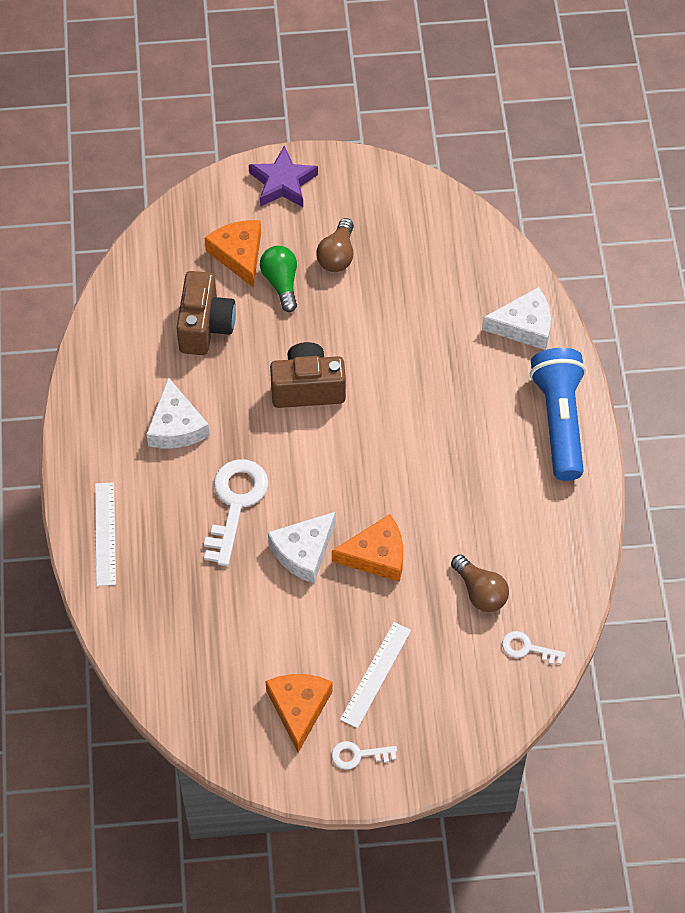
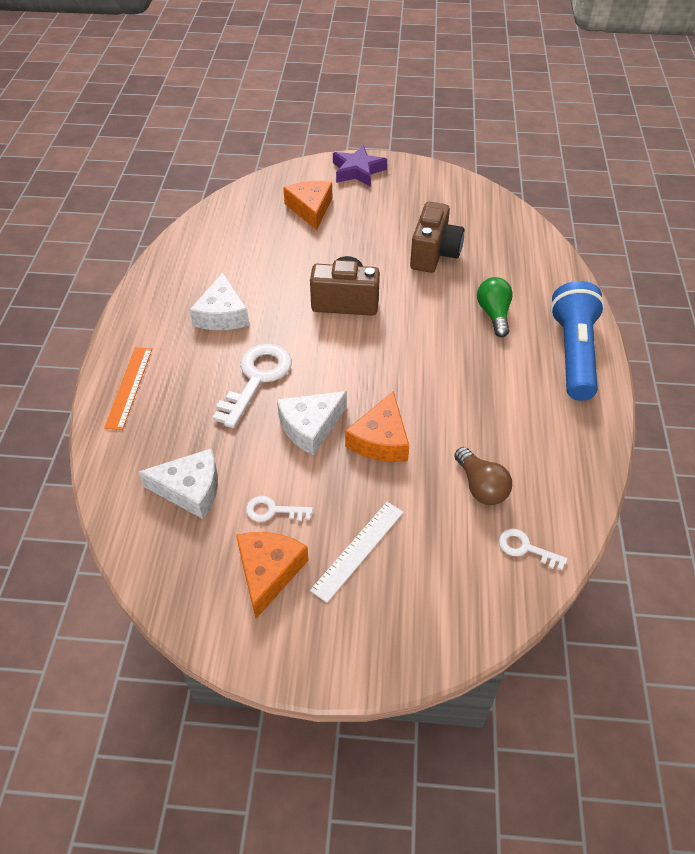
camera: 10 degrees right, 10 degrees down
(105, 534) = (129, 387): white ruler -> orange ruler
(205, 326) = (269, 250): brown camera -> brown camera (434, 254)
(281, 283) = (340, 230): green light bulb -> green light bulb (494, 314)
(337, 255) = (391, 218): brown light bulb -> none
(358, 755) = (321, 632): white key -> white key (273, 511)
(376, 555) = (381, 439): orange cheese -> orange cheese turned 105 degrees clockwise
(524, 326) = (546, 281): white cheese -> white cheese (190, 489)

